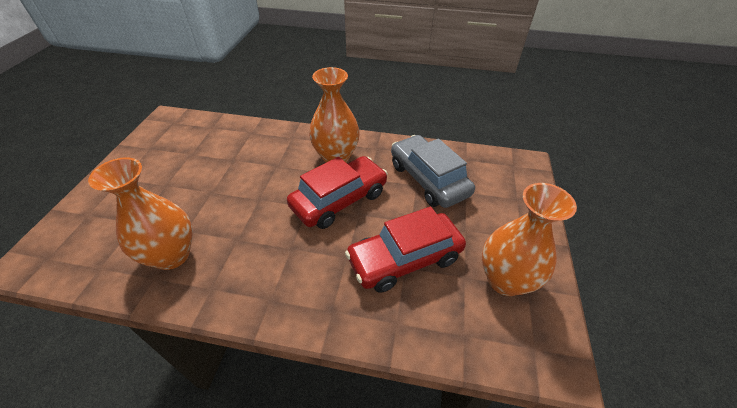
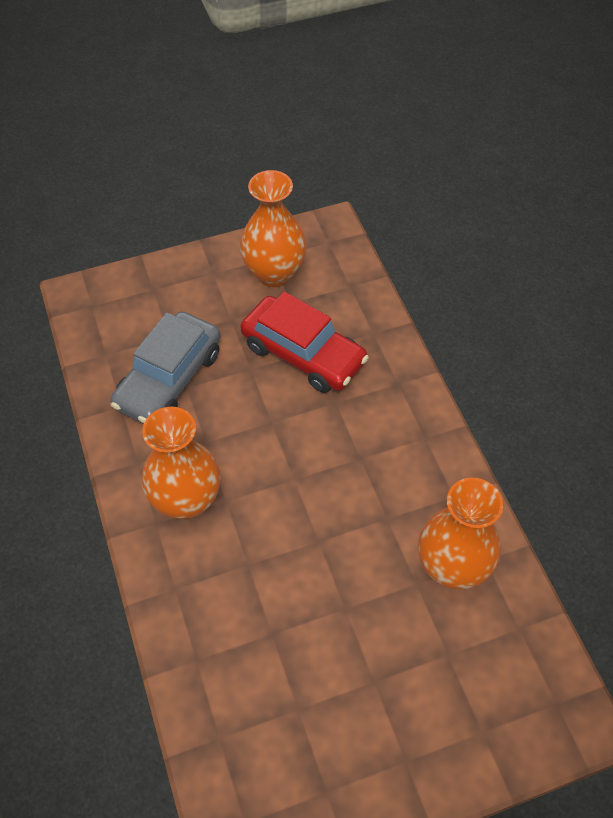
camera: 120 degrees left, 10 degrees up
(339, 200) = (262, 452): red car -> none

